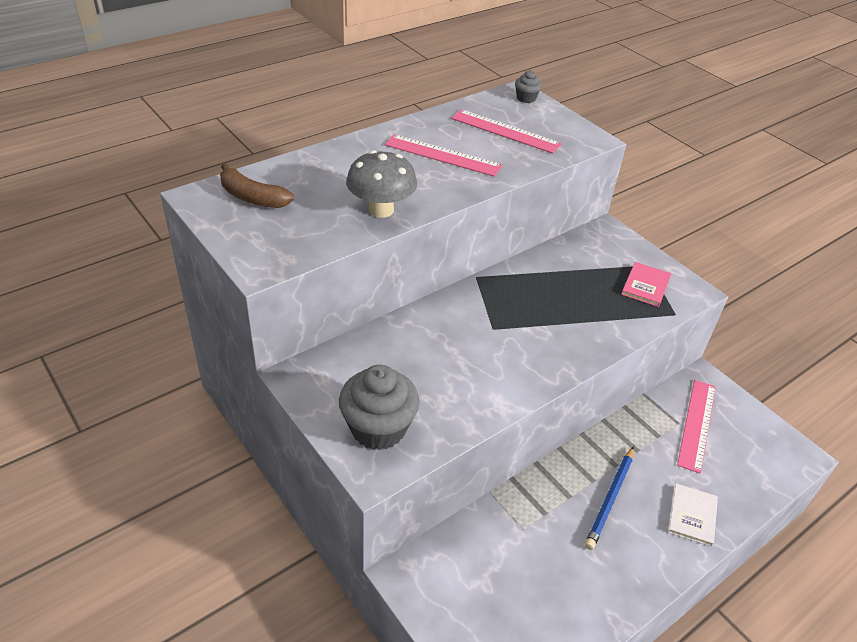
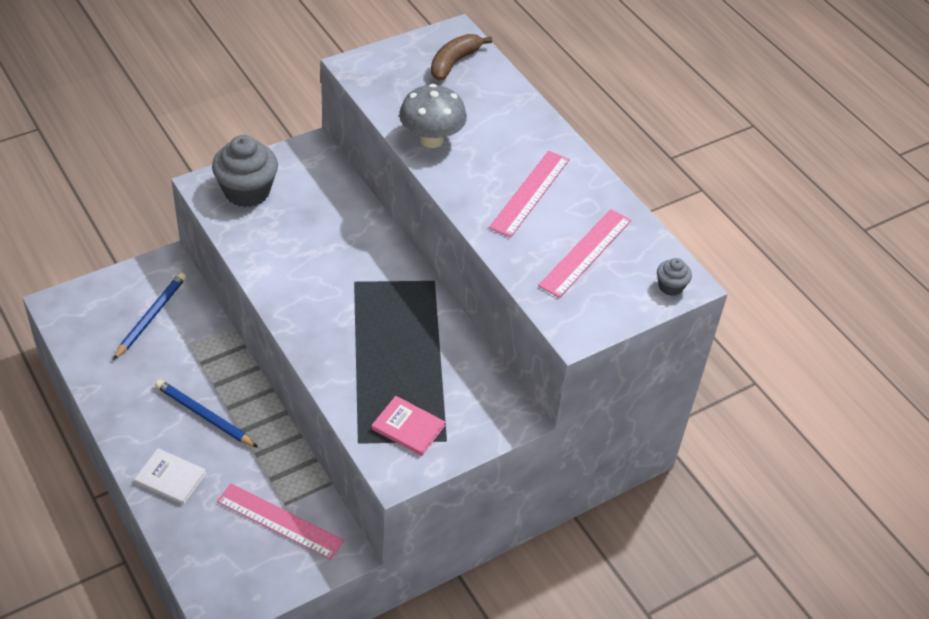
camera: 95 degrees right, 5 degrees up
(493, 577) = (151, 317): none -> blue pencil

